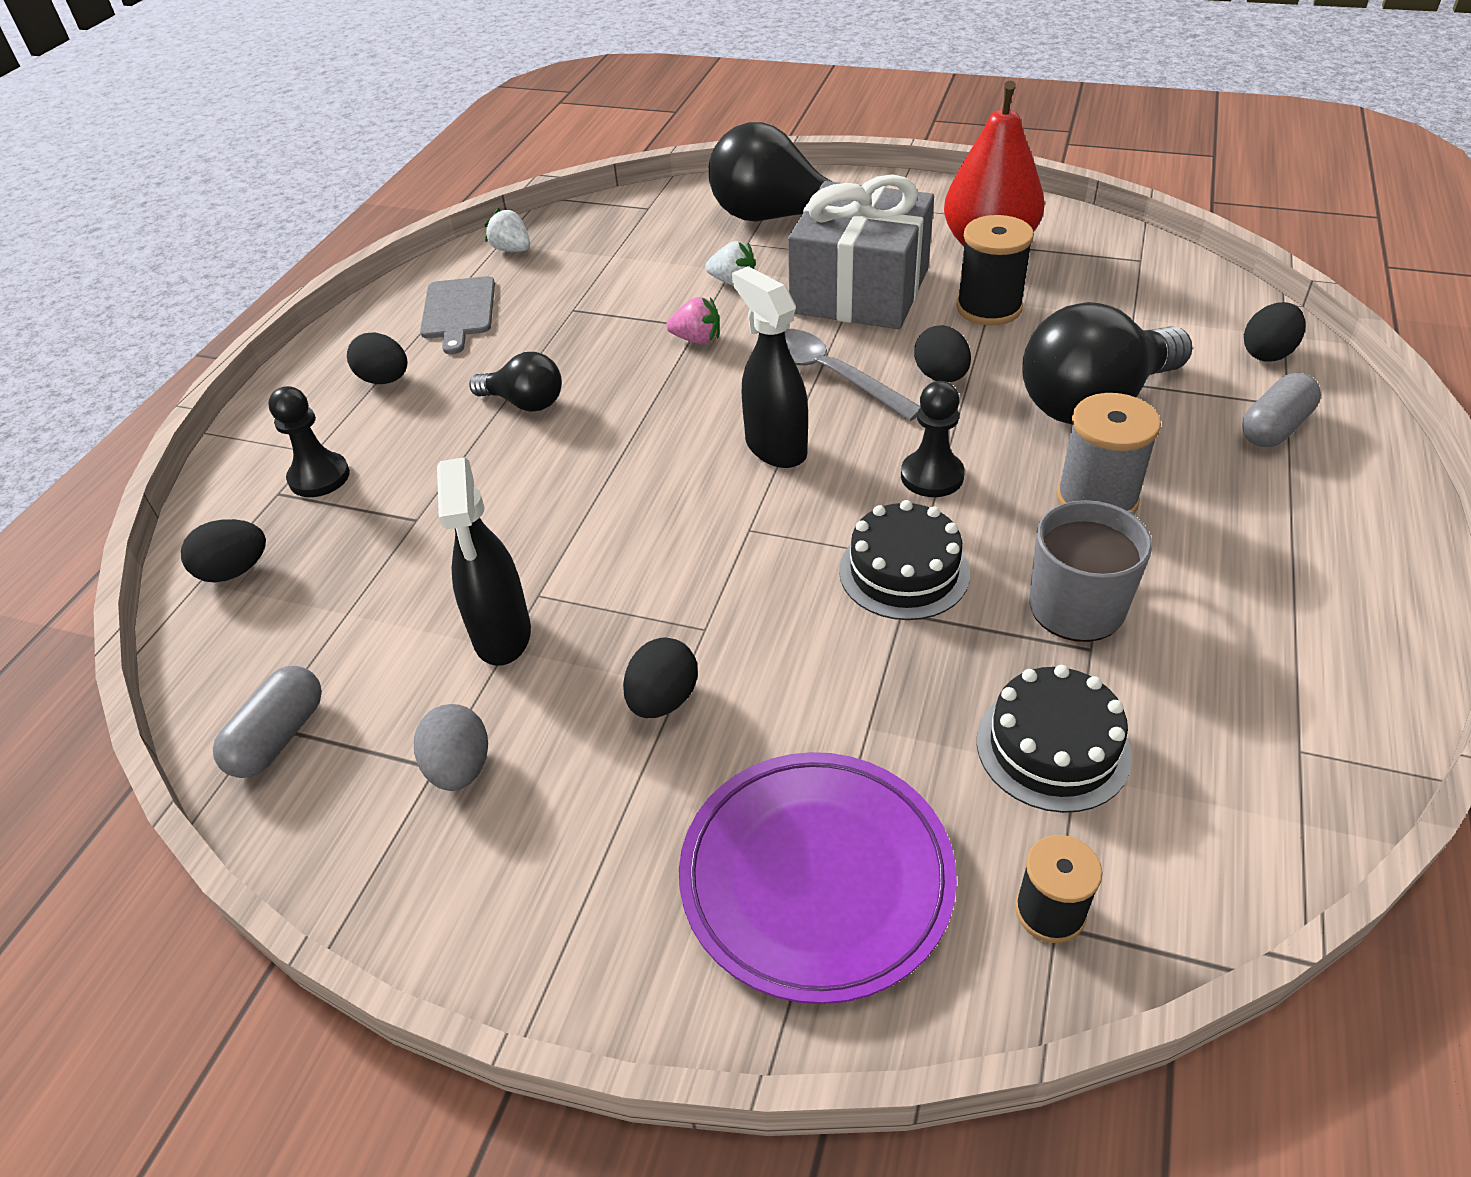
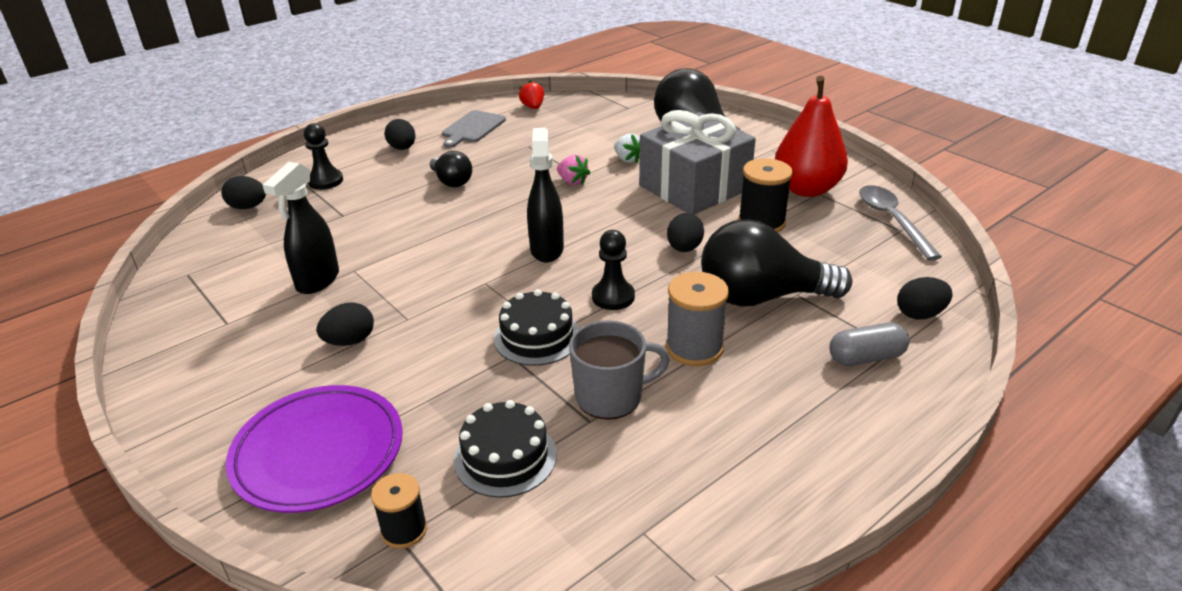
camera: 30 degrees right, 10 degrees down
(278, 737) = (186, 281): grey capsule -> none
(460, 768) = (235, 328): grey egg -> none
(512, 250) = (533, 107): white strawberry -> red strawberry
(829, 375) = (621, 224): grey spoon -> grey spoon (892, 221)

